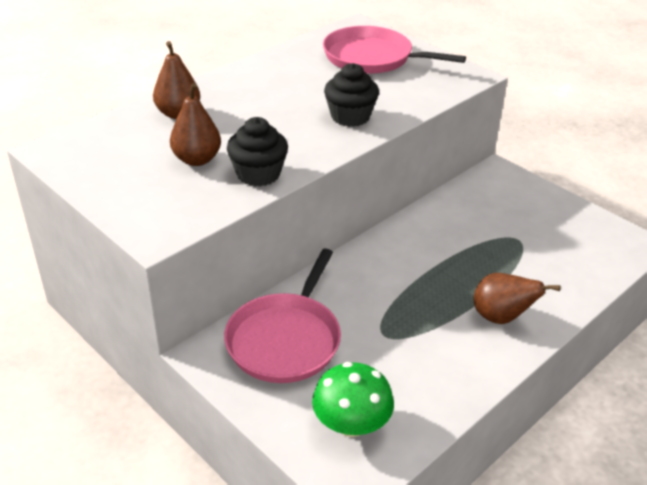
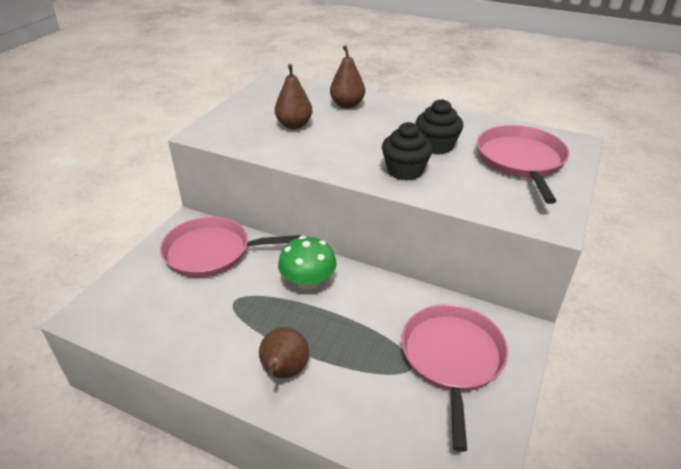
camera: 70 degrees right, 0 degrees up
(258, 174) = (290, 150): black cupcake -> black cupcake (436, 146)
(351, 424) = (136, 304): green mushroom -> green mushroom (308, 281)
(516, 215) = (452, 358): none -> pink pan

